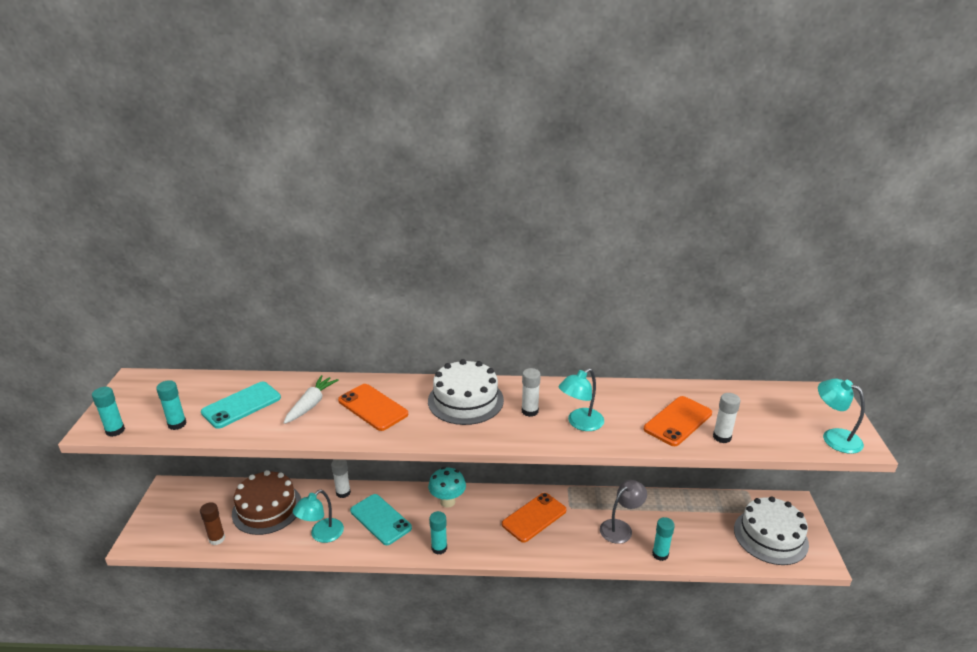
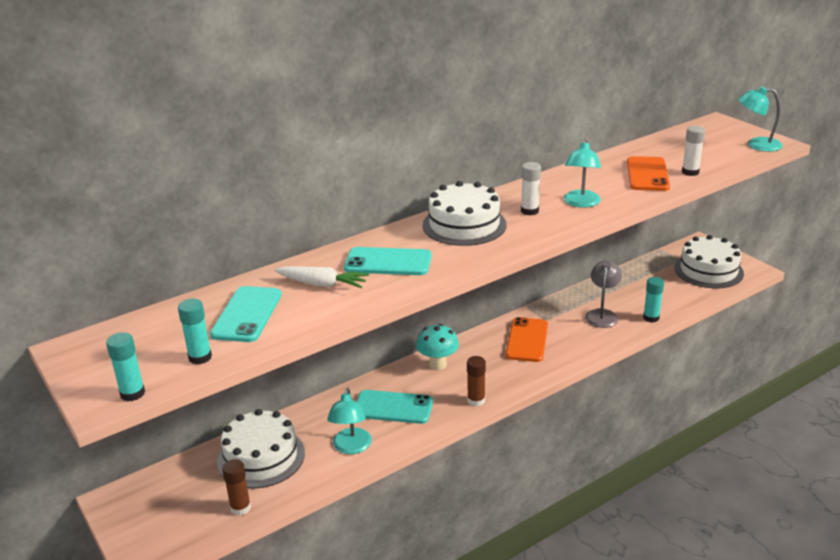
camera: 35 degrees left, 0 degrees up
(267, 508) = (261, 457): brown cake -> white cake
(311, 404) = (322, 284): white carrot -> white carrot turned 120 degrees clockwise
(343, 492) = (326, 406): white glue stick -> none
(373, 407) = (388, 262): orange phone -> turquoise phone
(439, 548) = (476, 400): turquoise glue stick -> brown glue stick

